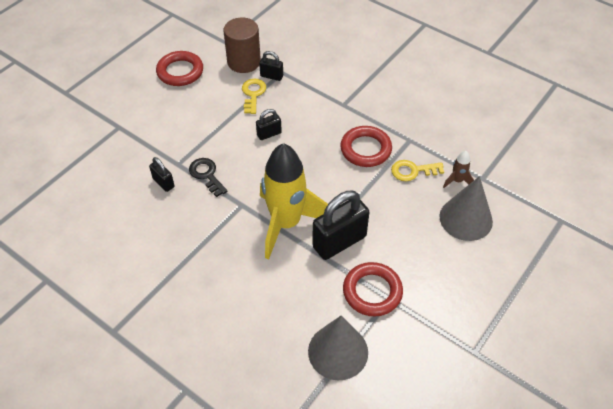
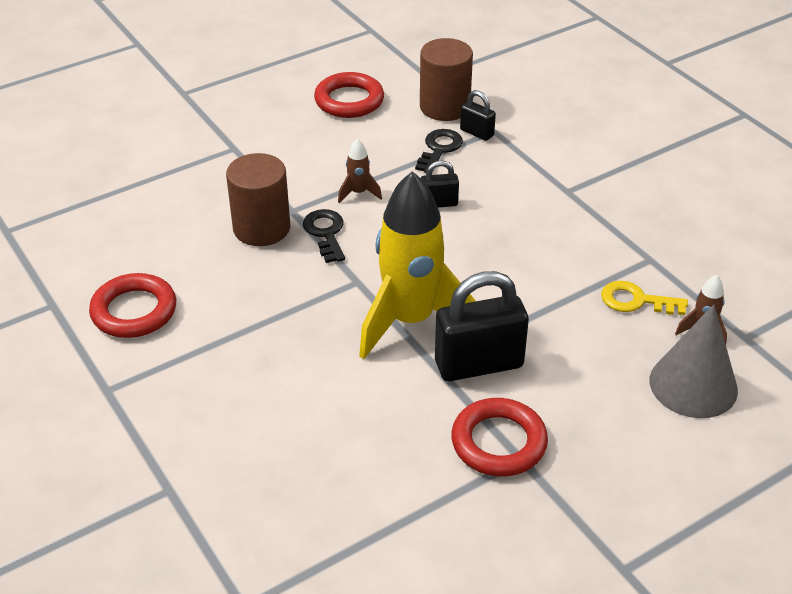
camera: 20 degrees right, 10 degrees down
(163, 183) = (261, 228): black padlock -> brown cylinder
(215, 140) = (358, 193): none -> brown rocket
(253, 94) = (439, 149): yellow key -> black key
(338, 351) = (409, 506): grey cone -> none
(365, 149) = (575, 255): red ring -> red ring (134, 311)

